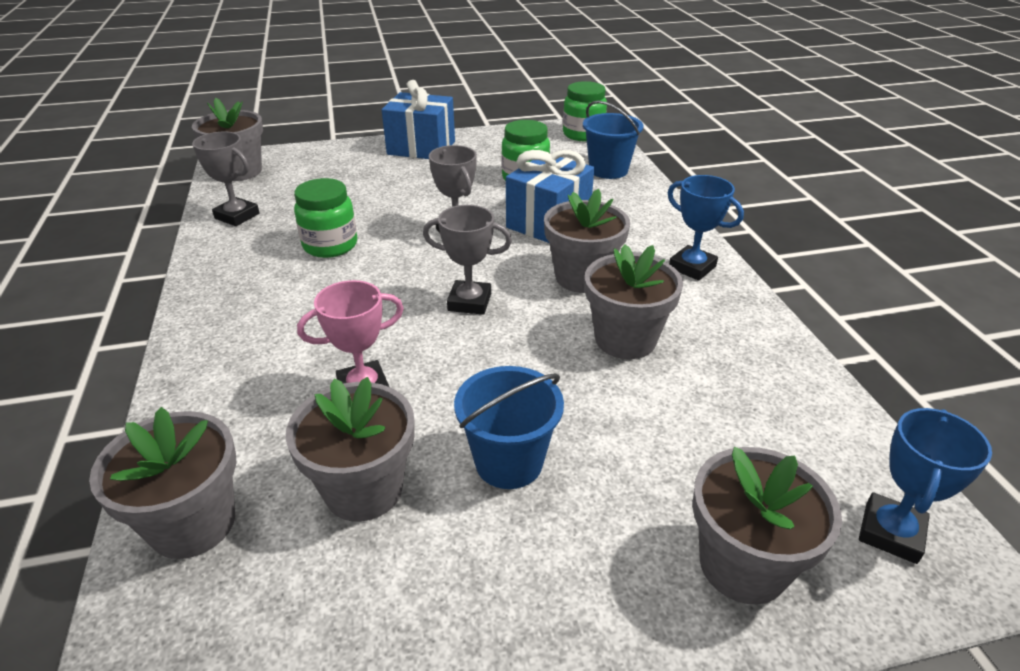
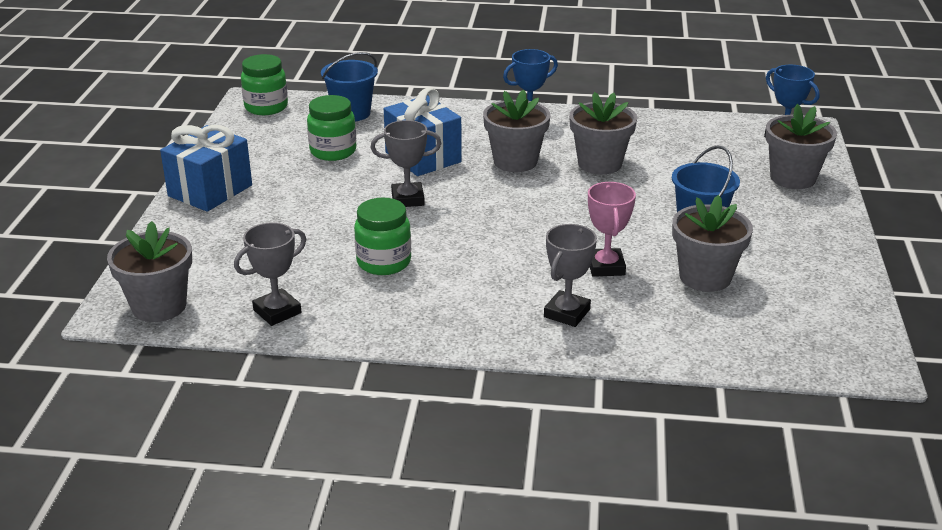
camera: 70 degrees left, 5 degrees down
(193, 523) = (714, 341): grey flower pot -> none
(469, 302) = (520, 210): grey trophy -> grey trophy (567, 313)

